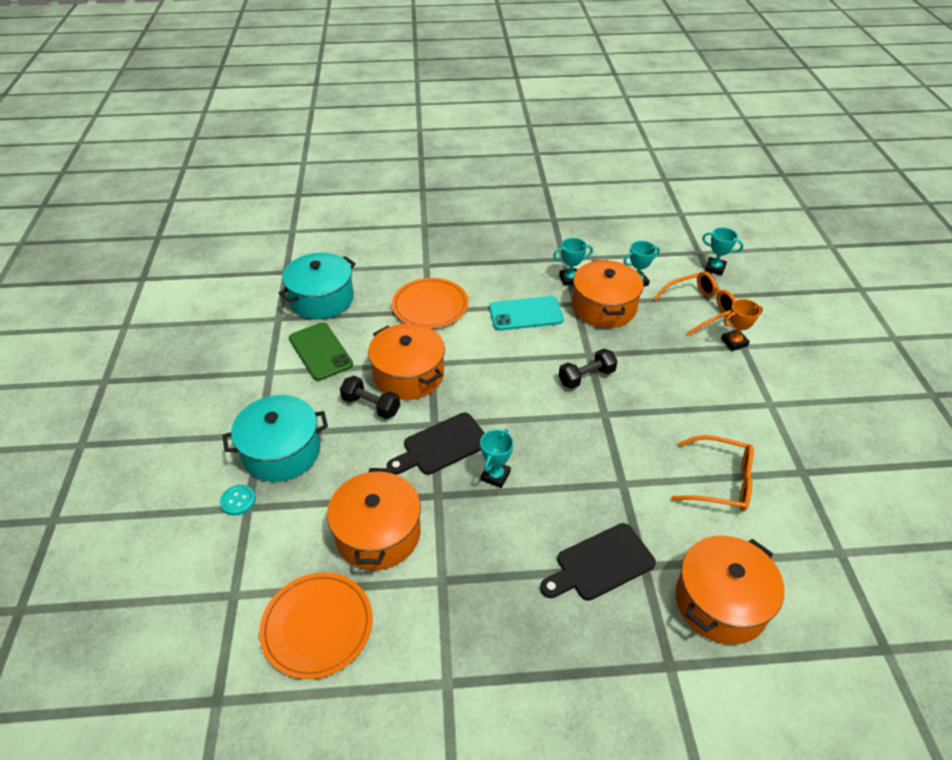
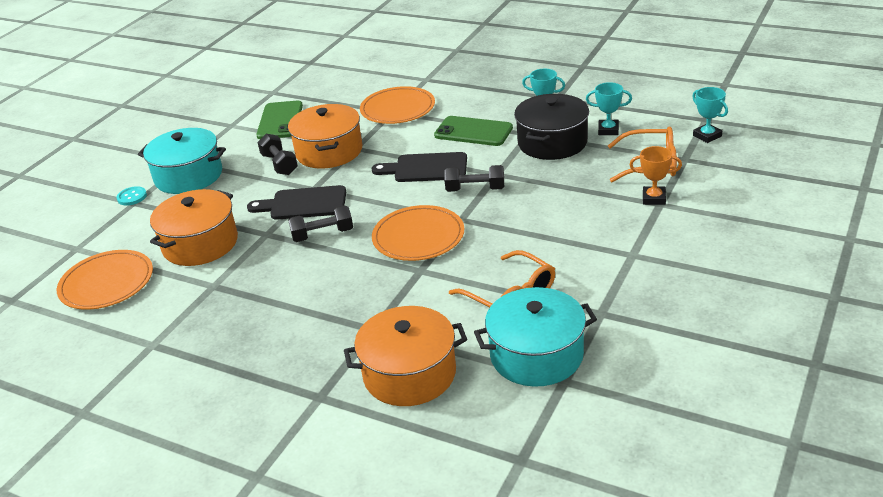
camera: 35 degrees right, 10 degrees down
(322, 299) = (317, 86): turquoise pot -> turquoise pot (536, 355)
(495, 476) = (323, 235): turquoise trophy -> black dumbbell
(525, 314) = (473, 132): turquoise phone -> green phone
(586, 446) = (418, 236): none -> orange plate
(600, 564) = (340, 316): black cutting board -> black cutting board (426, 168)
(604, 307) = (552, 142): orange pot -> black pot

